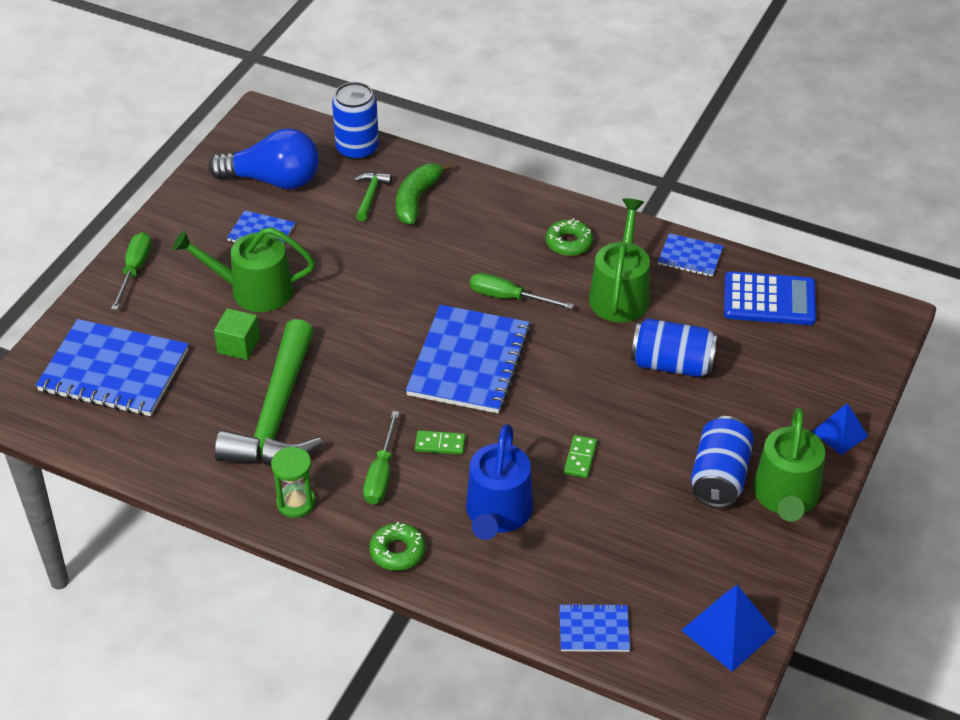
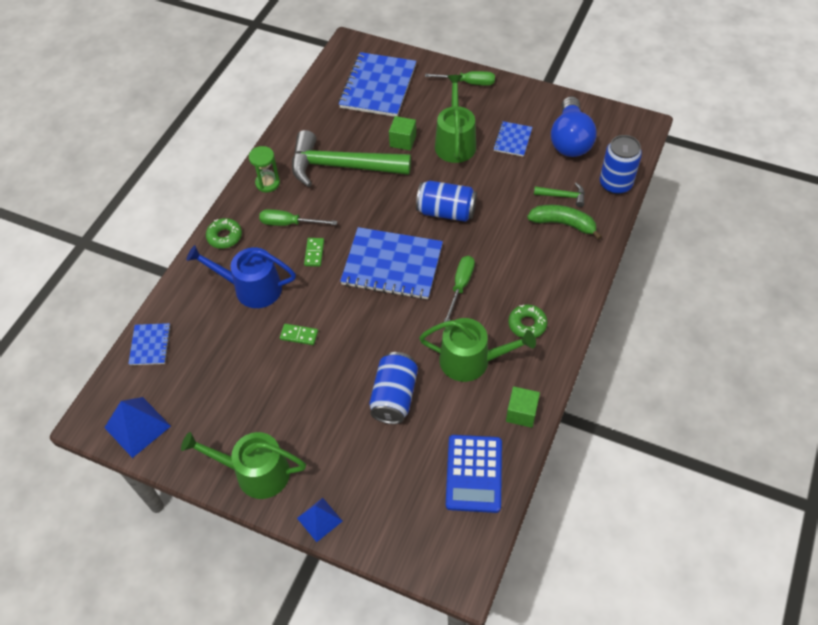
camera: 90 degrees right, 10 degrees up
(690, 257) = (521, 413): blue notebook -> green cube
(719, 477) = (277, 426): blue can -> blue can (446, 211)

